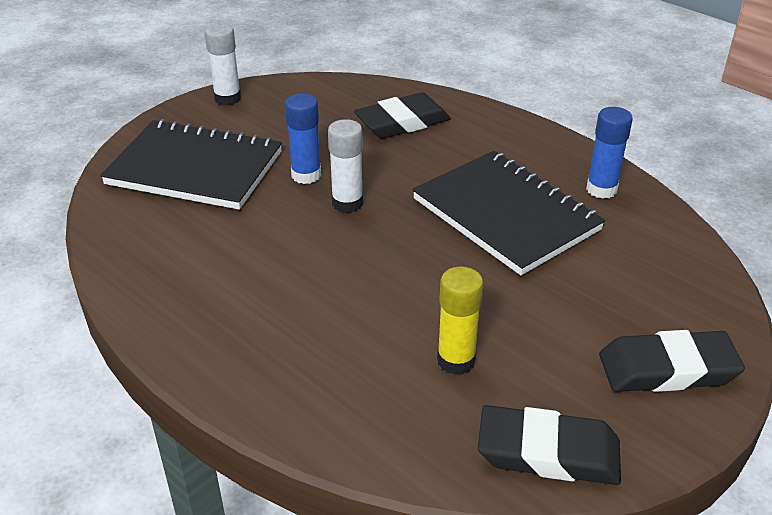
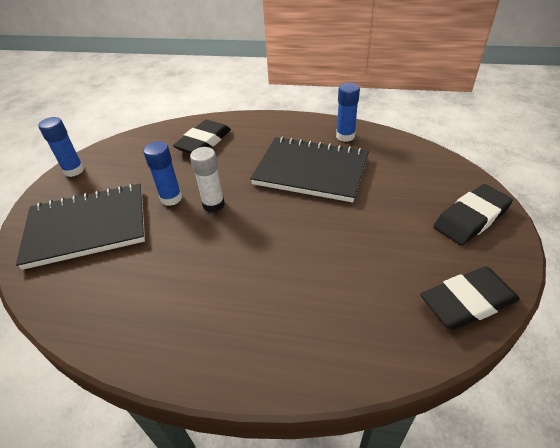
camera: 30 degrees left, 5 degrees up
(227, 98) = (74, 170): white glue stick -> blue glue stick
(456, 360) = (367, 272): yellow glue stick -> none

